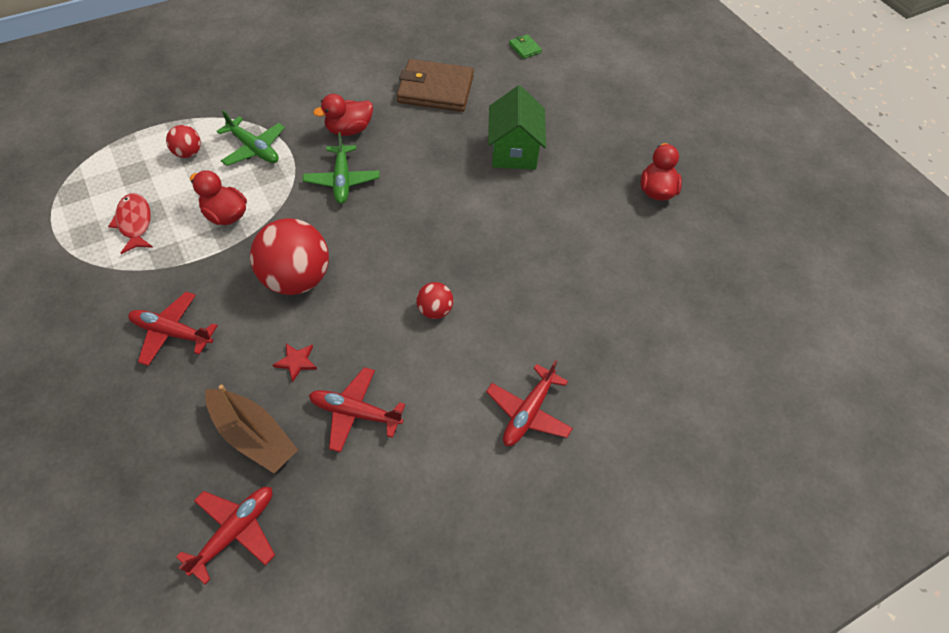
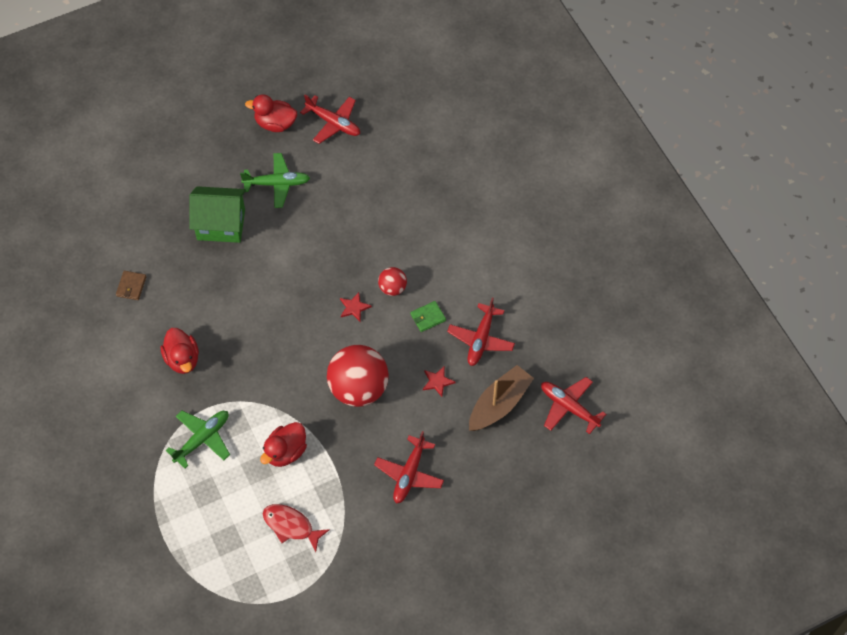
camera: 85 degrees left, 5 degrees up
(135, 223) = (291, 526): red fish -> red fish turned 45 degrees clockwise
(188, 153) = (204, 496): red ball -> none
(342, 180) = (248, 361): green plane -> green plane (277, 184)
(407, 272) = (354, 308): none -> red star
(435, 89) = (131, 286): brown wallet -> brown wallet, size x0.43
(525, 48) = (76, 207): green wallet -> green wallet (428, 317)
(528, 412) = (481, 231): red plane -> red plane (333, 123)

